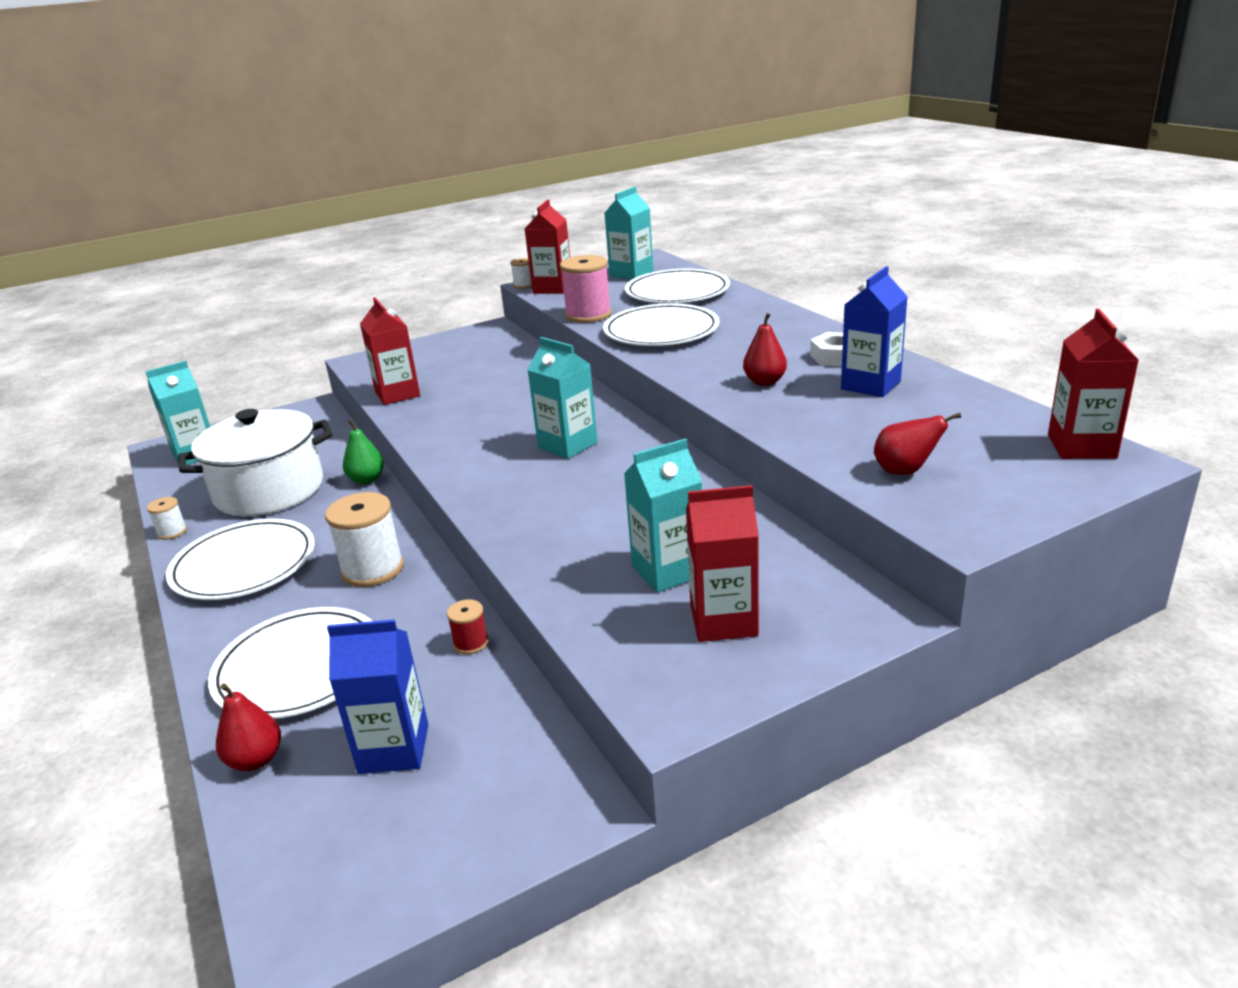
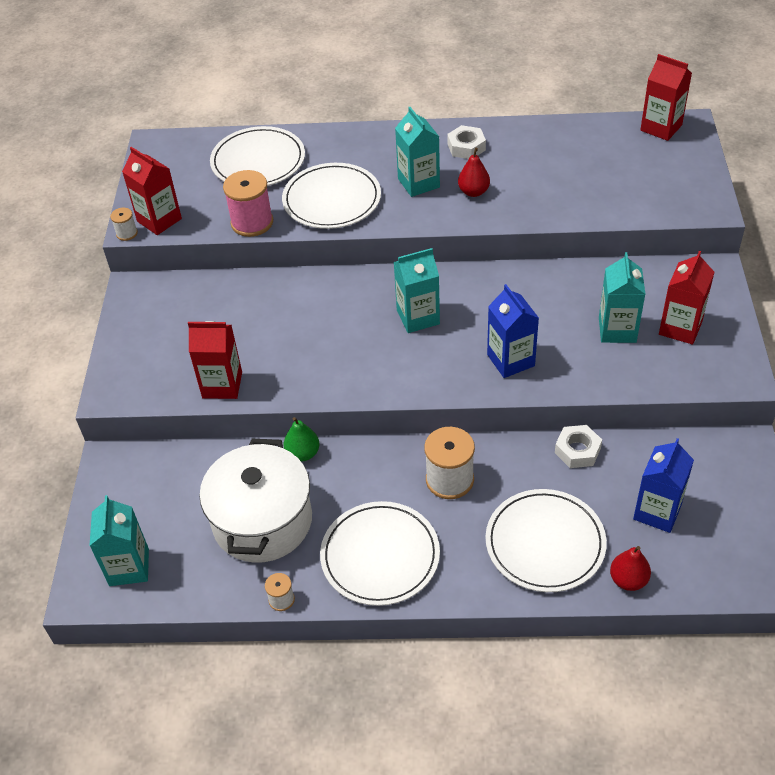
camera: 60 degrees left, 20 degrees up
(471, 643) = (577, 450): red spool -> white nut
(631, 273) = (181, 167): turquoise carton -> turquoise carton (418, 183)
(870, 385) = (521, 155): blue carton -> blue carton (510, 360)
(905, 471) = (637, 195): red pear -> none

